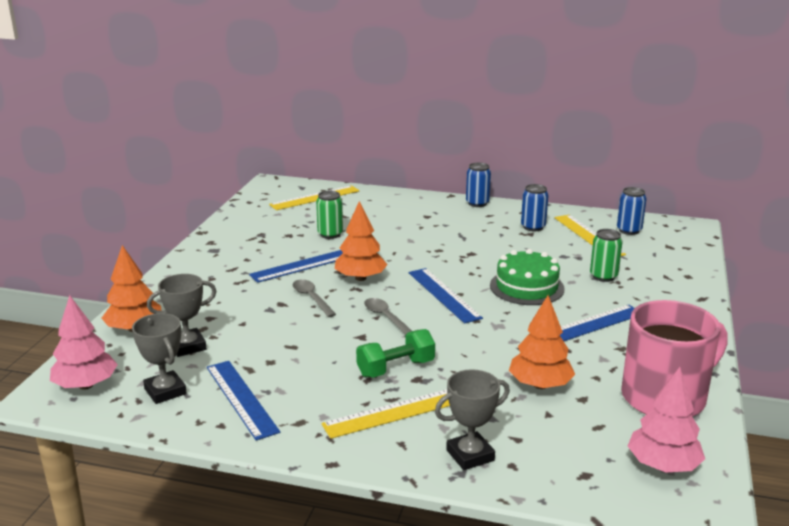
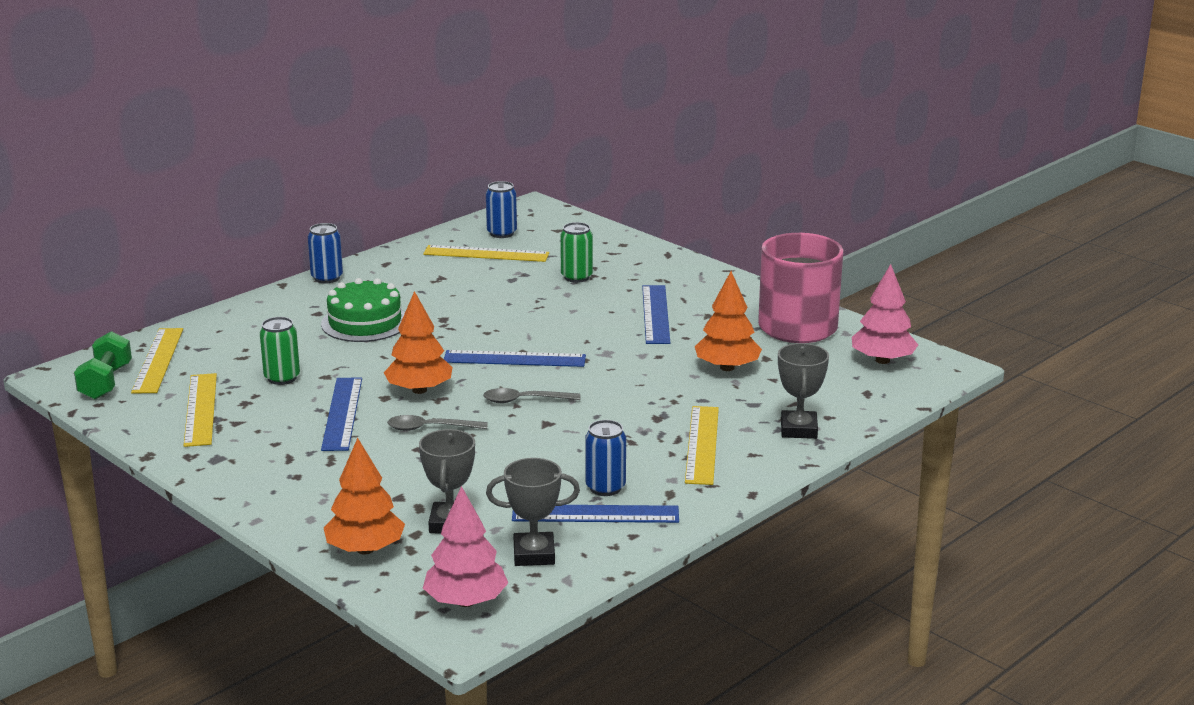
camera: 60 degrees left, 0 degrees up
(268, 227) = (200, 409): none -> yellow ruler
(395, 368) = (627, 422): green dumbbell -> green dumbbell (105, 382)
(527, 287) = (551, 316): green cake -> green cake (365, 322)
(533, 227) = (428, 271): blue can -> blue can (605, 487)

